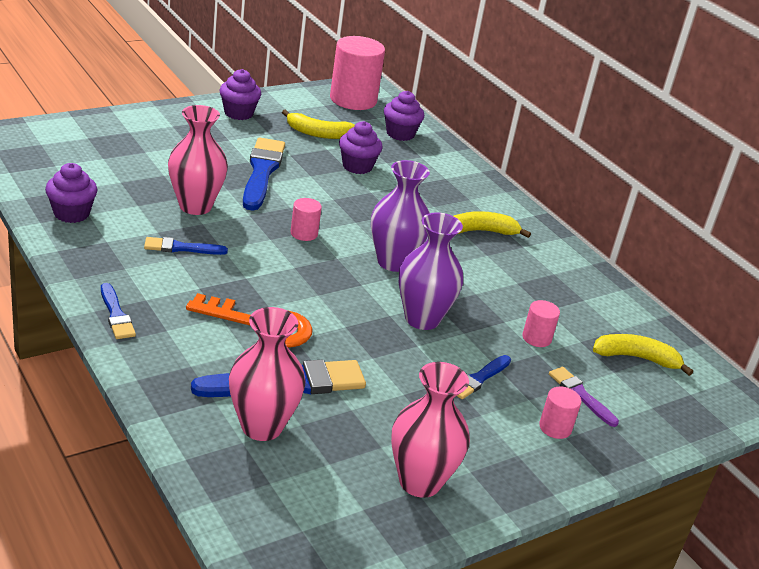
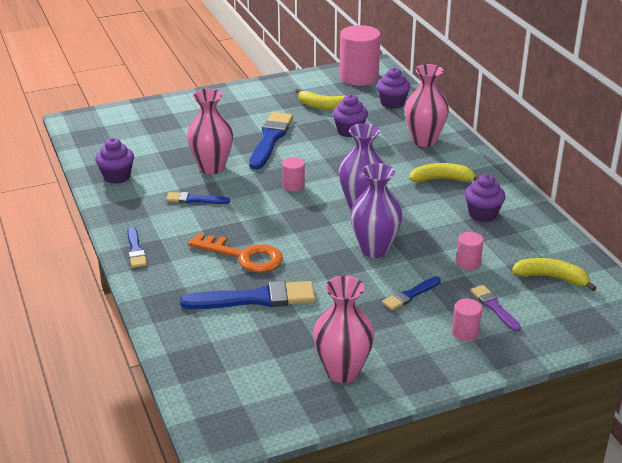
camera: 15 degrees right, 0 degrees up
(238, 113) = (261, 93): purple cupcake -> purple cupcake (482, 214)
(262, 426) = (228, 330): pink vase -> pink vase (424, 140)

